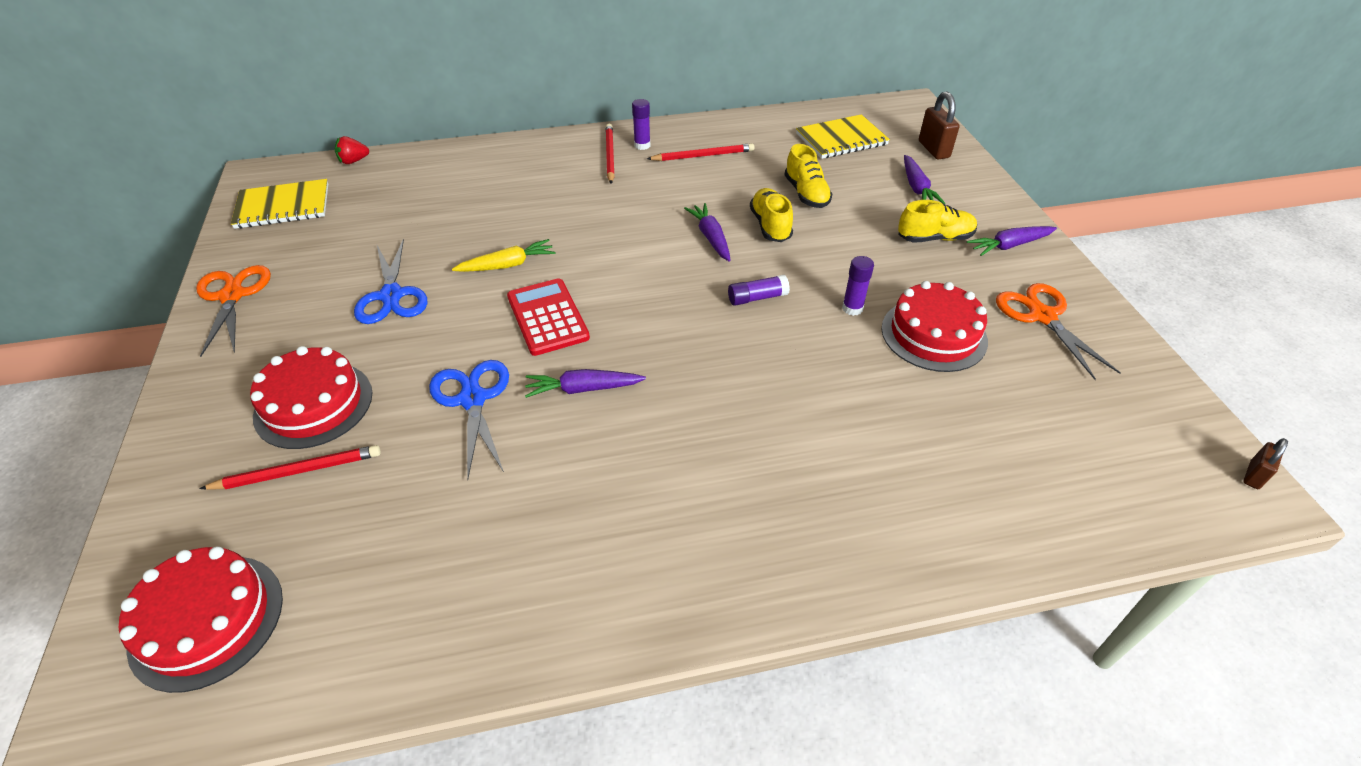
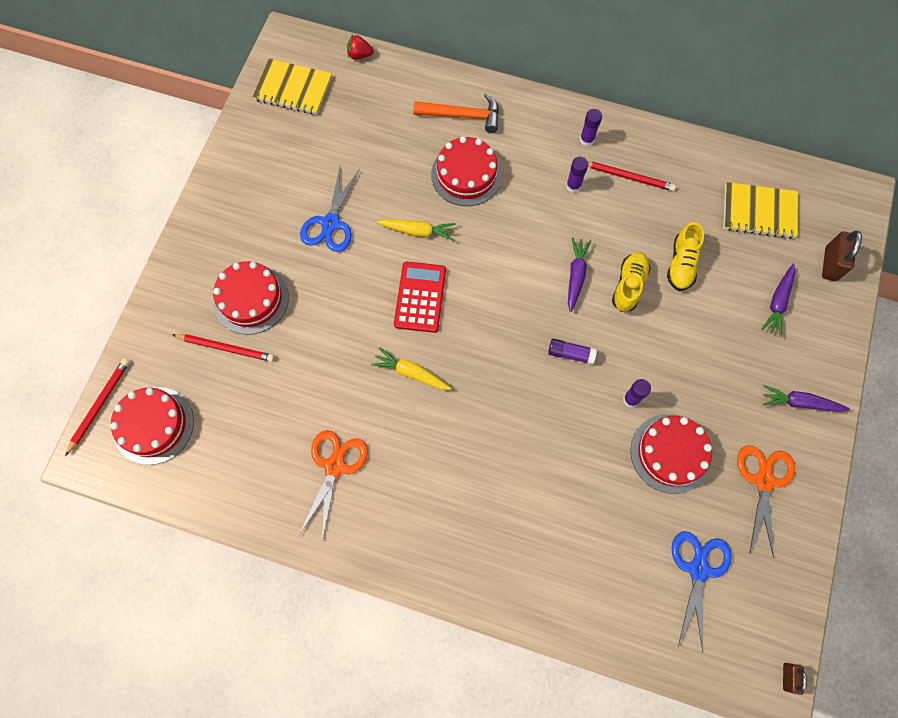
camera: 30 degrees right, 25 degrees up
(232, 296) = (233, 172): orange scissors -> orange scissors (334, 466)
(472, 399) = (342, 345): blue scissors -> blue scissors (698, 569)
(500, 168) = (462, 115): none -> orange hammer
(534, 206) = (466, 174): none -> red cake
(583, 389) = (411, 373): purple carrot -> yellow carrot
(609, 155) = (554, 140): red pencil -> red pencil (99, 405)
(654, 178) = (573, 186): none -> purple glue stick
(934, 238) = (747, 364): yellow shoe -> none
(1254, 475) = (788, 677): brown padlock -> brown padlock turned 60 degrees counterclockwise

